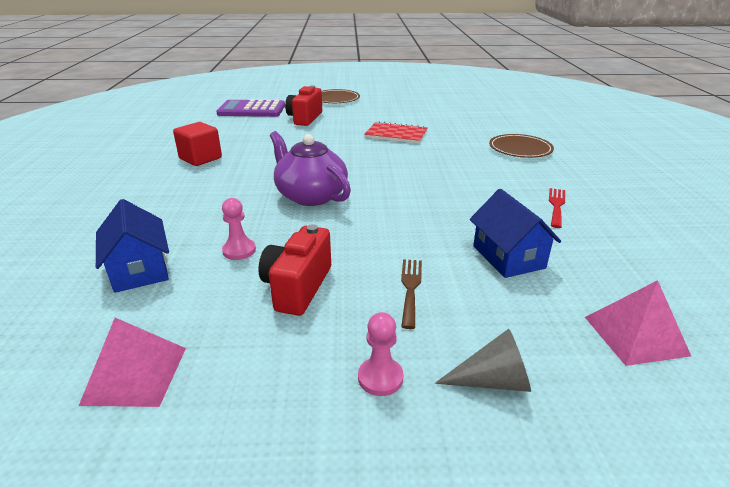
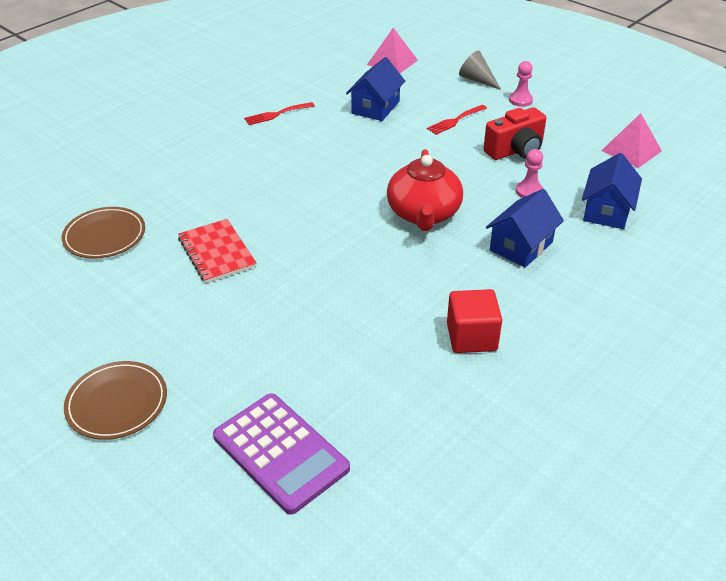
camera: 135 degrees left, 10 degrees up
(208, 208) = (521, 246): none -> blue house
(305, 118) = (248, 363): red camera -> none
(310, 195) = (423, 214): purple teapot -> red teapot
(410, 288) = (455, 121): brown fork -> red fork
(520, 149) = (166, 165): brown plate -> brown plate (104, 236)

